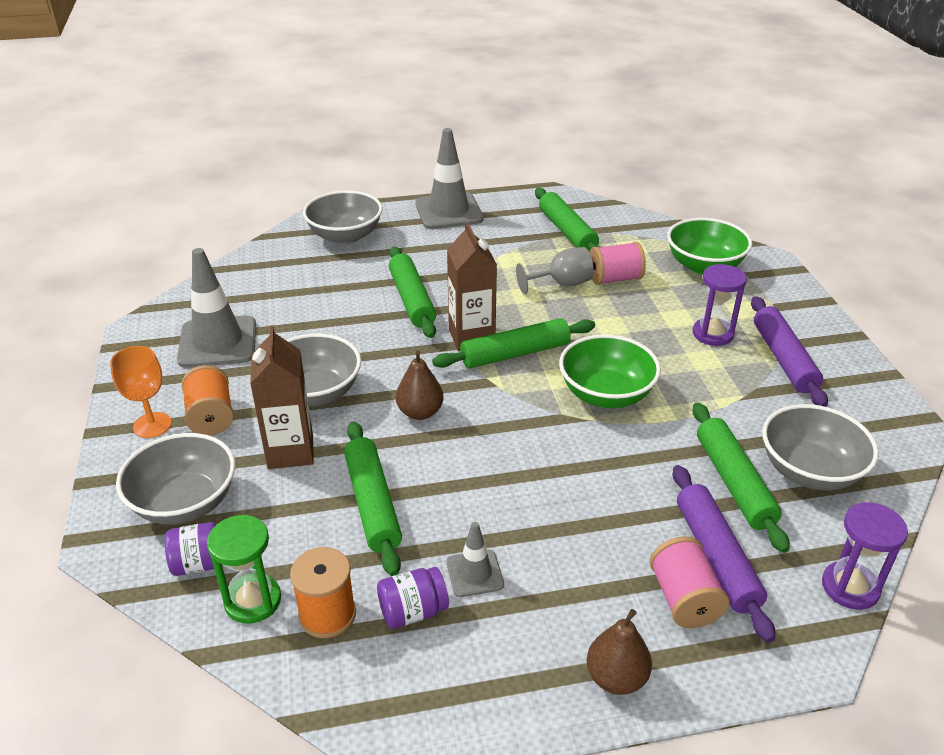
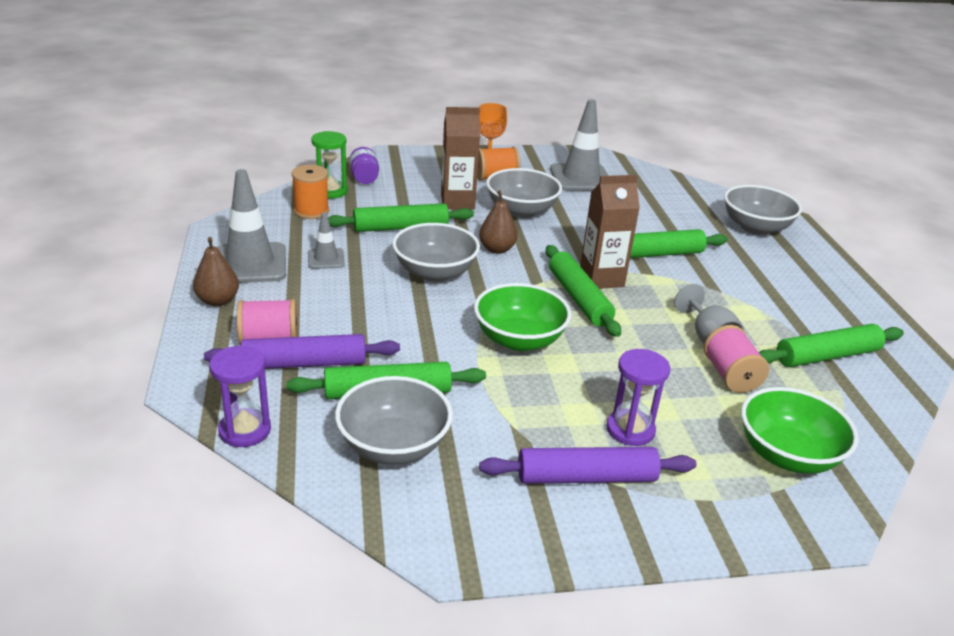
camera: 90 degrees right, 5 degrees down
(185, 503) = (415, 172): grey bowl -> grey bowl (435, 272)
(413, 611) = (303, 236): purple jar -> none
(449, 211) = (833, 283): grey traffic cone -> grey traffic cone (250, 264)

